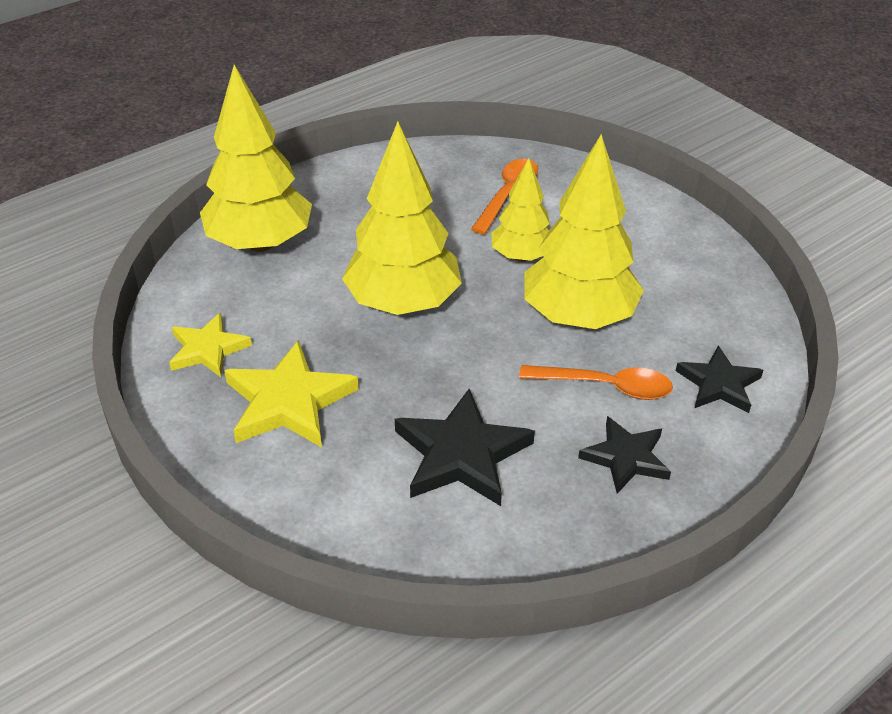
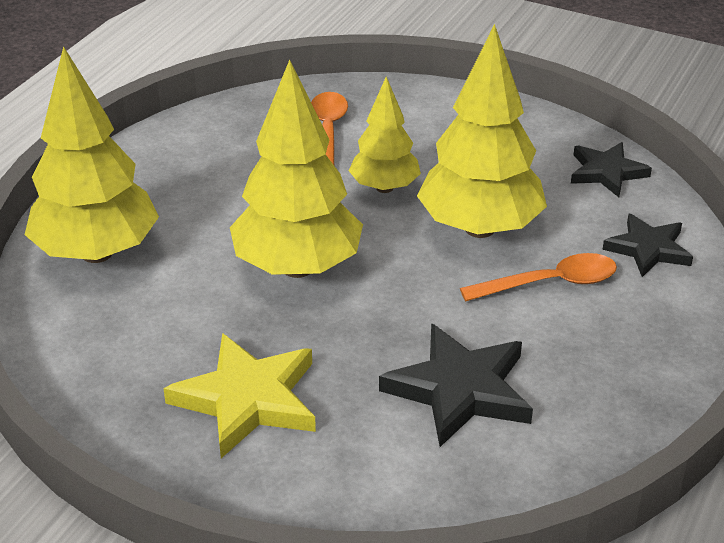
camera: 25 degrees left, 5 degrees down
(208, 349) = (118, 377): yellow star -> none
(626, 458) = (613, 341): black star -> black star (606, 172)

